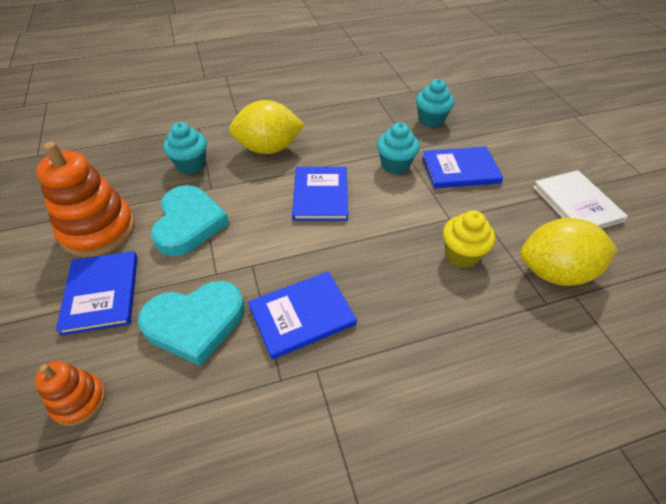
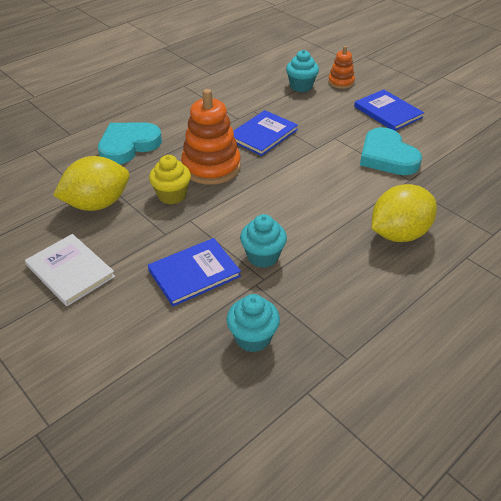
camera: 155 degrees right, 5 degrees down
(98, 230) = (440, 136): orange stacking toy -> orange stacking toy (211, 167)
(191, 165) = (445, 196): turquoise cupcake -> turquoise cupcake (301, 86)
(195, 323) = (320, 116): turquoise heart -> turquoise heart (128, 145)
(321, 195) = (310, 205): blue book -> none

